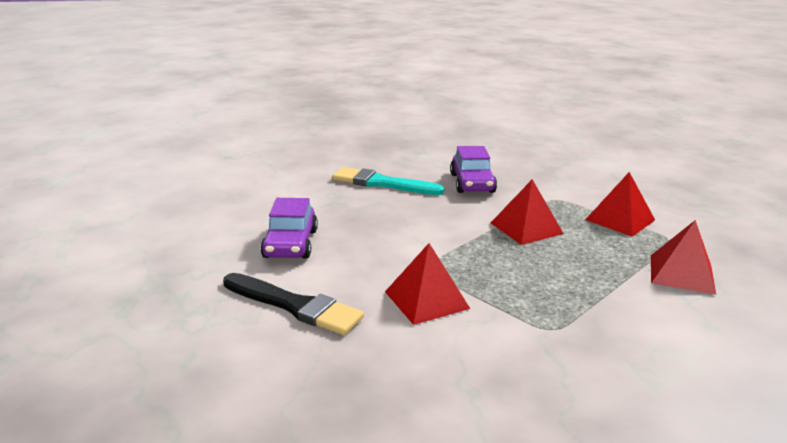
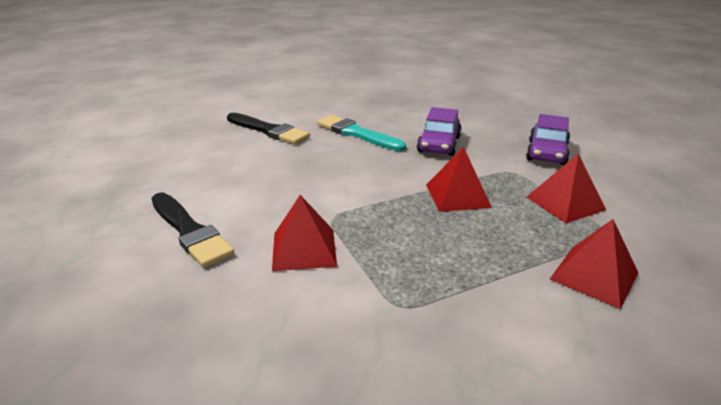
camera: 20 degrees right, 5 degrees up
(283, 192) = (268, 130): none -> black brush
(291, 244) = (235, 175): purple car -> purple car (546, 153)

